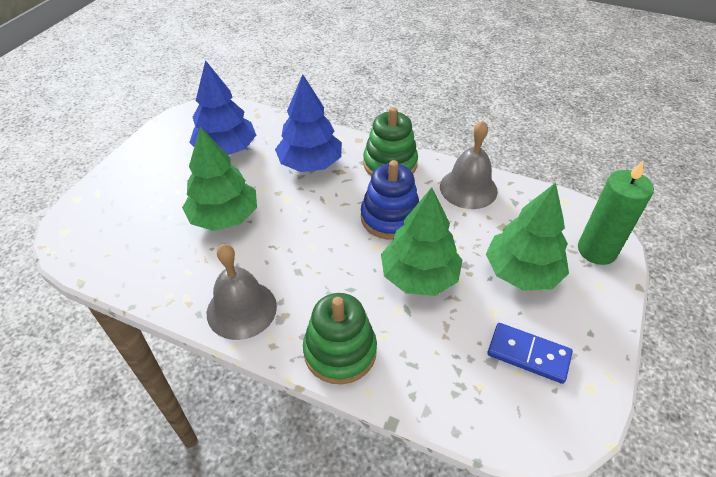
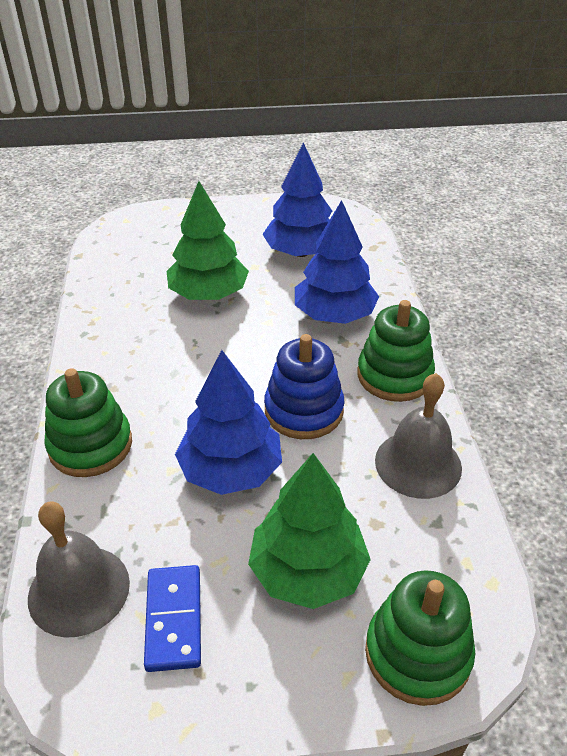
camera: 60 degrees right, 5 degrees down
(241, 309) = (103, 356): grey bell -> grey bell (79, 590)
(419, 276) = (230, 470): green tree -> blue tree
(596, 250) = (417, 653): green candle -> green stacking toy

